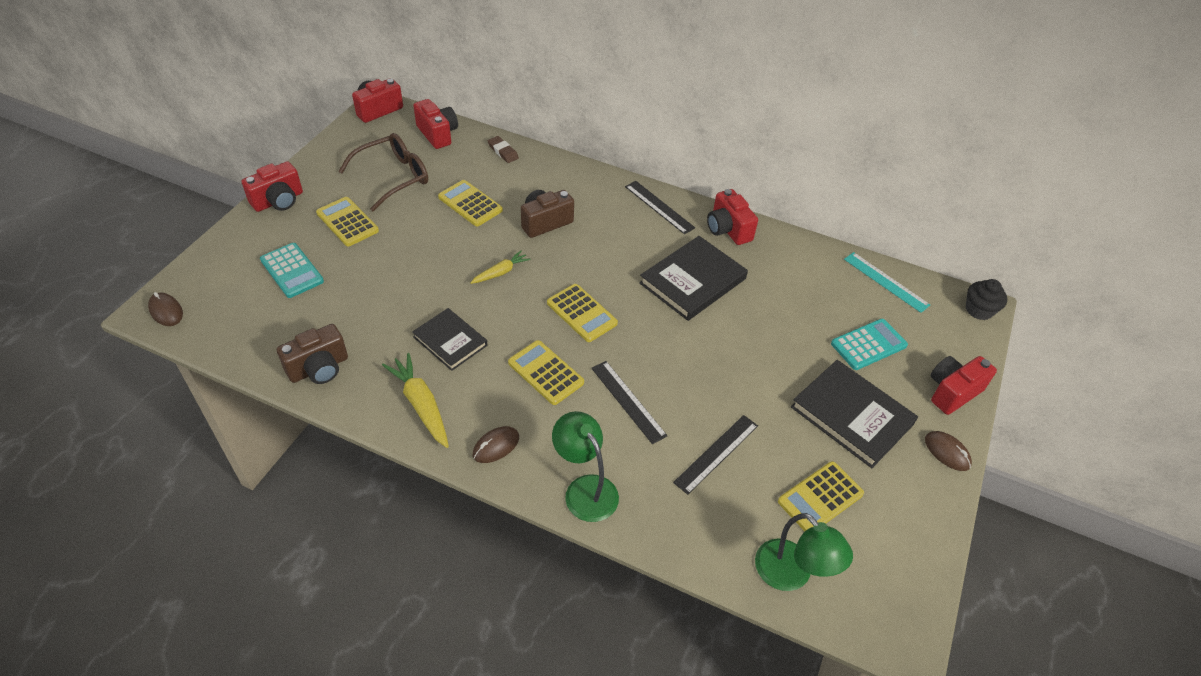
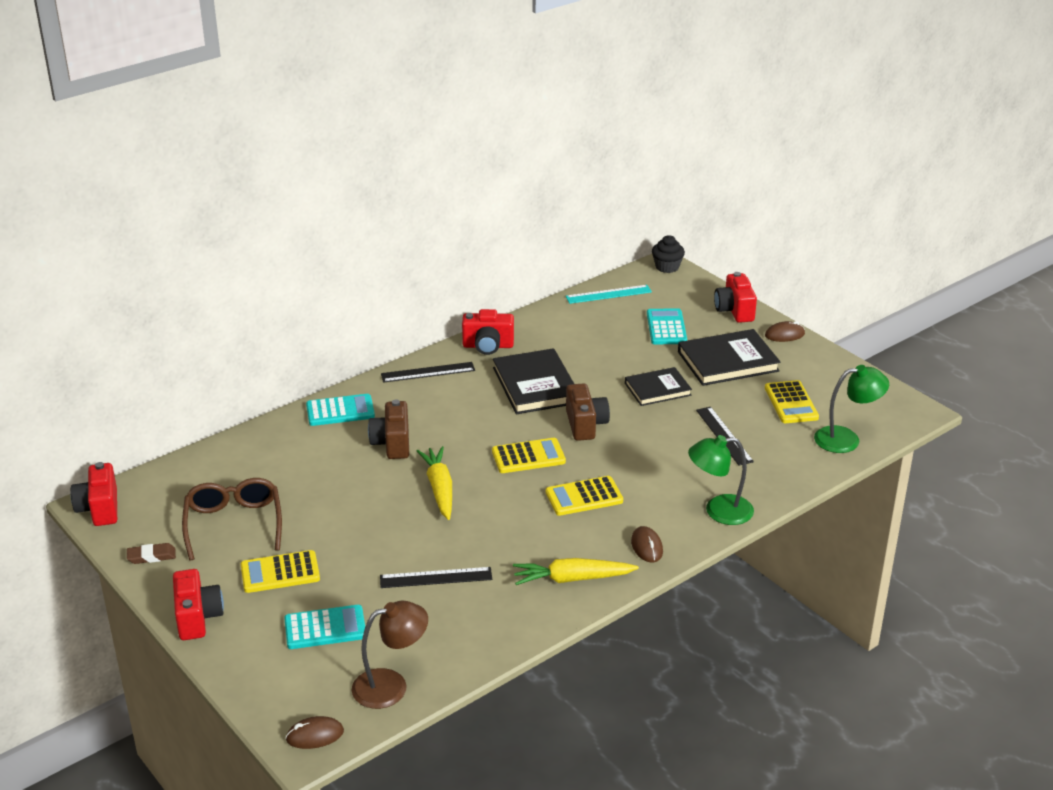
camera: 60 degrees left, 15 degrees down
(236, 334) = (391, 685): none -> brown lamp
(319, 368) = (482, 635): brown camera -> brown camera (585, 425)
(437, 134) = (188, 476): red camera -> none
(450, 341) = (506, 543): black book -> black book (657, 389)
(470, 204) = (324, 482): yellow calculator -> none
(500, 272) = (439, 489): yellow carrot -> yellow carrot, size x1.62
(503, 152) = (261, 440): brown eraser -> brown eraser (151, 556)
(568, 178) = (340, 411): none -> turquoise calculator
(628, 401) = (645, 462): black ruler -> black ruler (436, 578)

